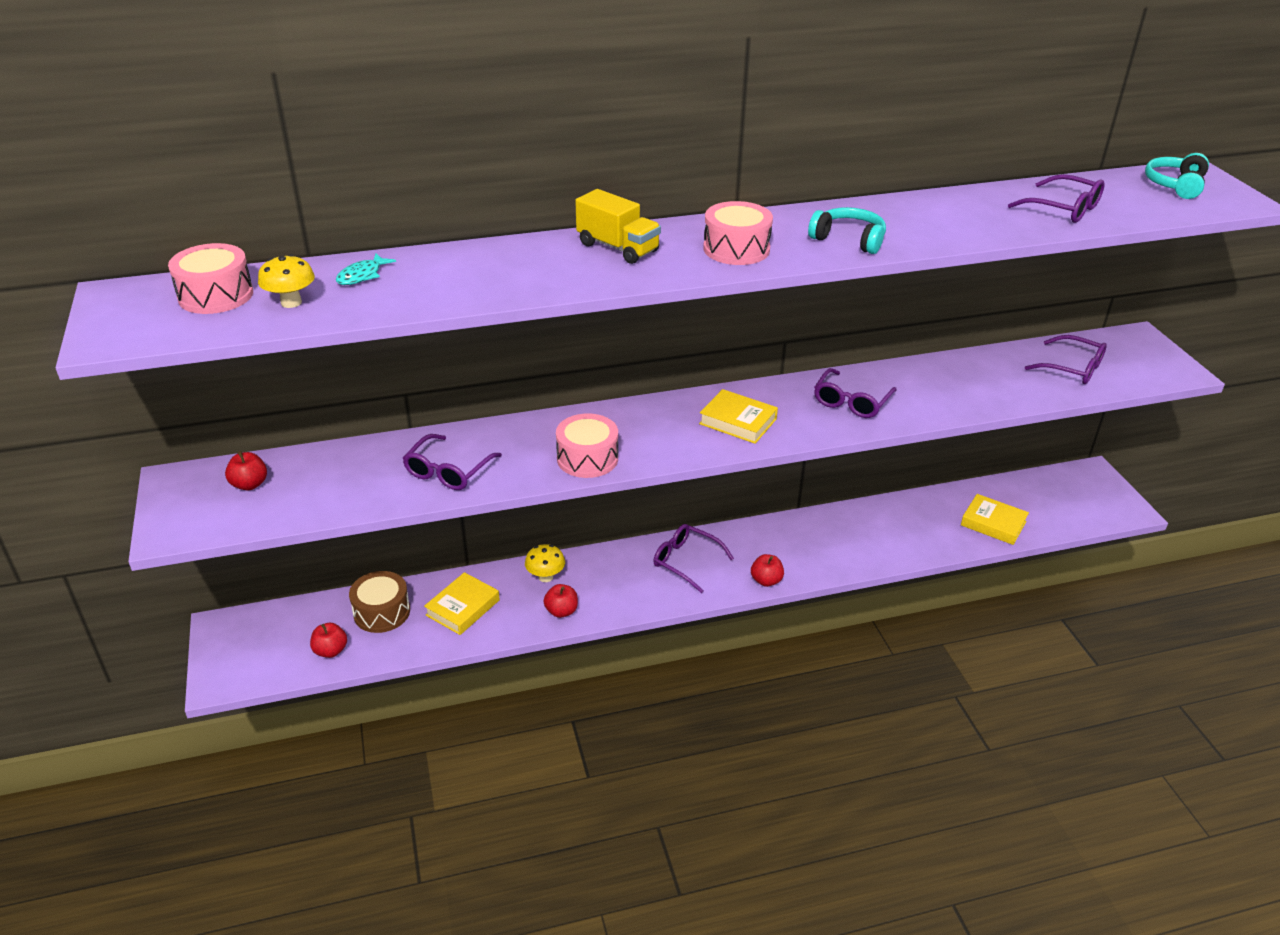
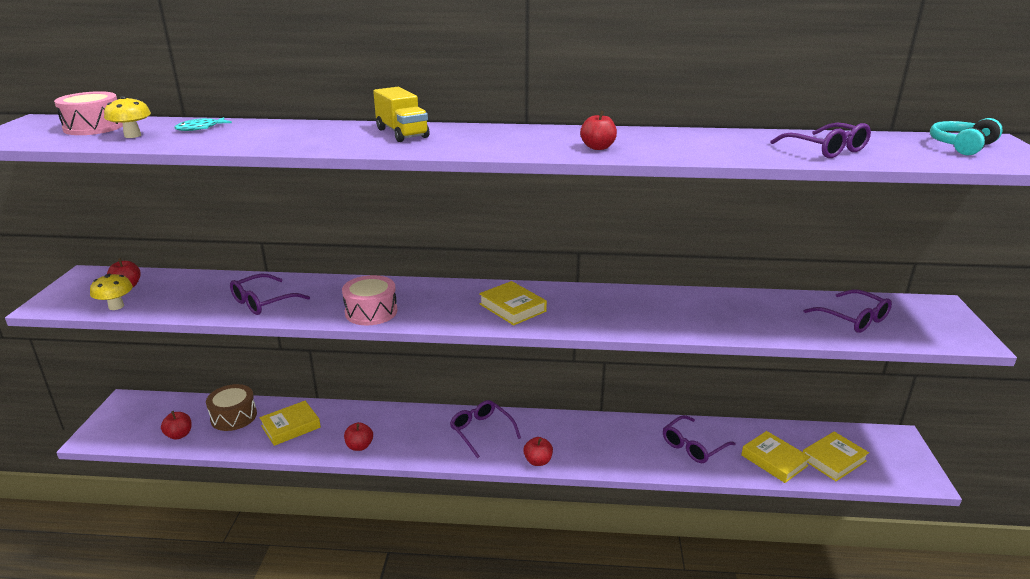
camera: 20 degrees right, 10 degrees down
(545, 577) = (366, 418): yellow mushroom -> yellow mushroom (116, 306)
(736, 249) = (494, 143): pink drum -> none
(848, 240) = (598, 147): turquoise headphones -> red apple
(851, 401) = (622, 310): purple glasses -> purple glasses (693, 446)
(1046, 510) = (833, 460): none -> yellow book

